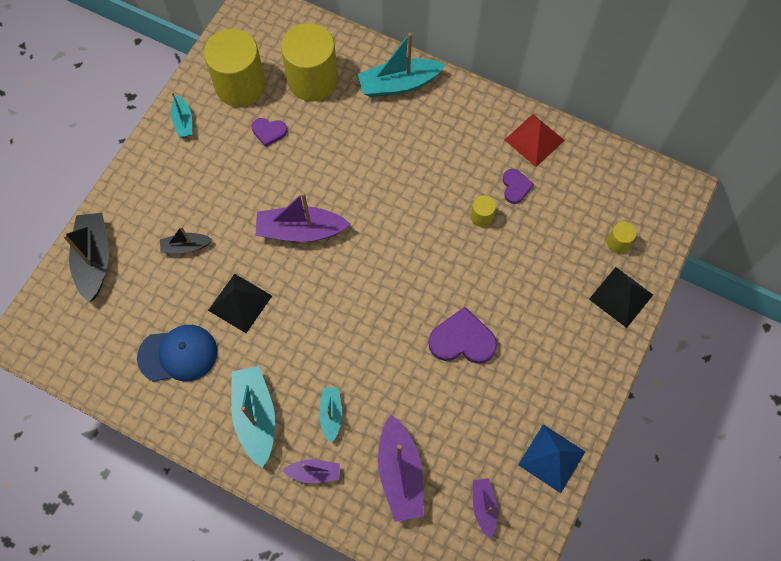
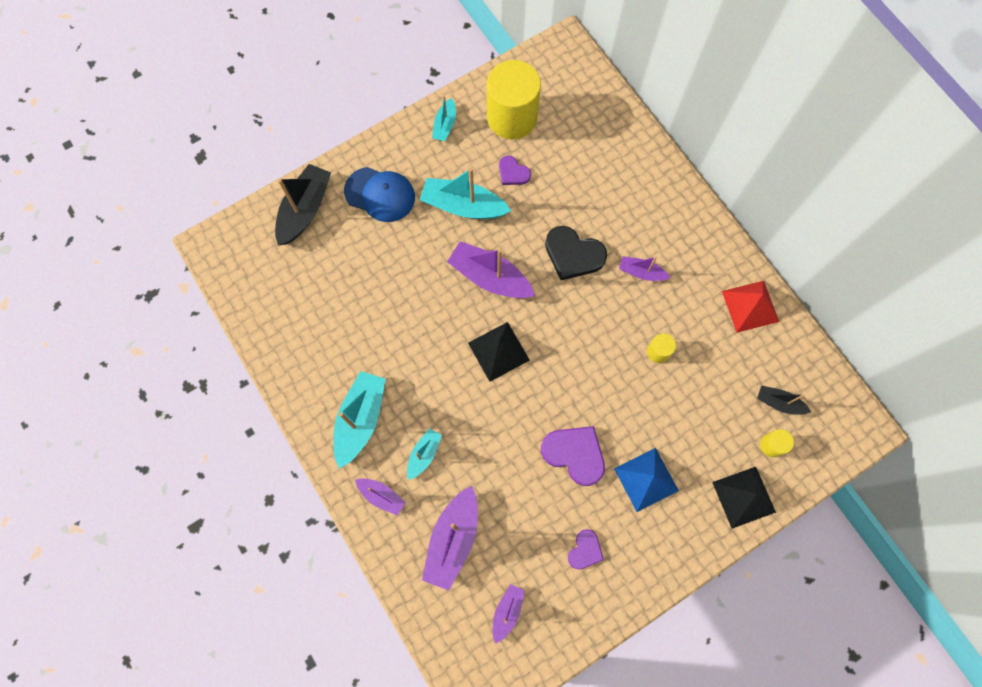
camera: 30 degrees right, 5 degrees up
(178, 354) = (327, 330): blue cap -> blue cap (380, 194)
(186, 246) = (385, 239): black boat -> black boat (779, 403)
(240, 303) = (403, 313): black pyramid -> black pyramid (498, 351)
(312, 80) = (578, 145): yellow cylinder -> none
(362, 174) = (573, 254): none -> black heart
(399, 84) = (654, 188): turquoise boat -> turquoise boat (463, 206)
(429, 159) = (641, 272): none -> purple boat
(515, 187) = (706, 341): purple heart -> purple heart (585, 550)
(551, 458) = (592, 605): blue pyramid -> blue pyramid (646, 479)

